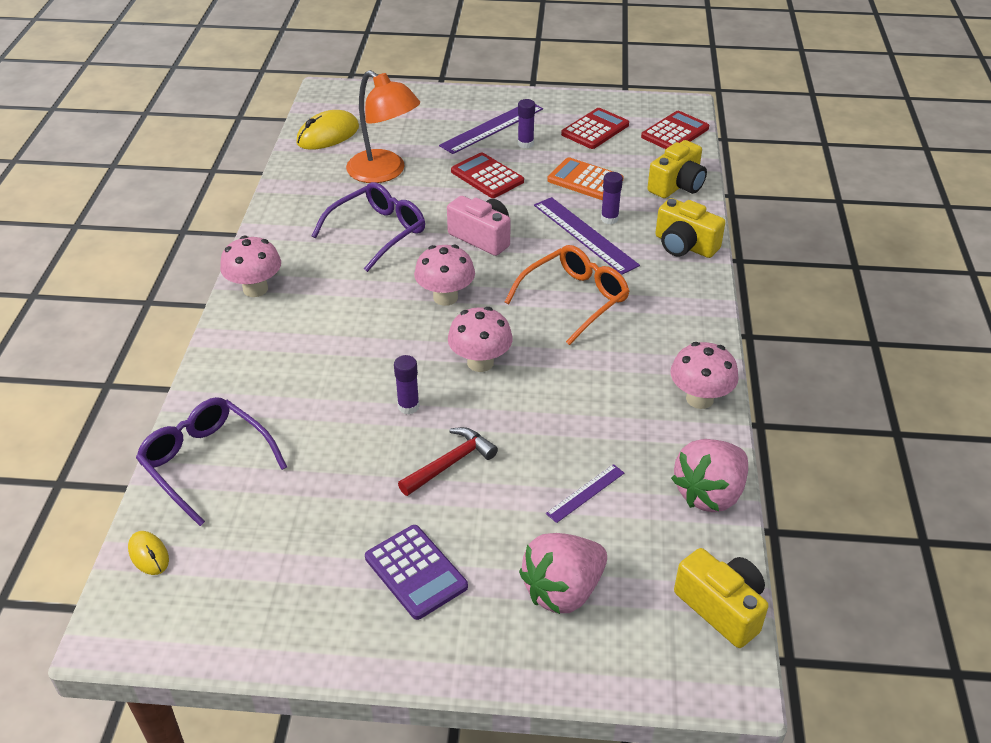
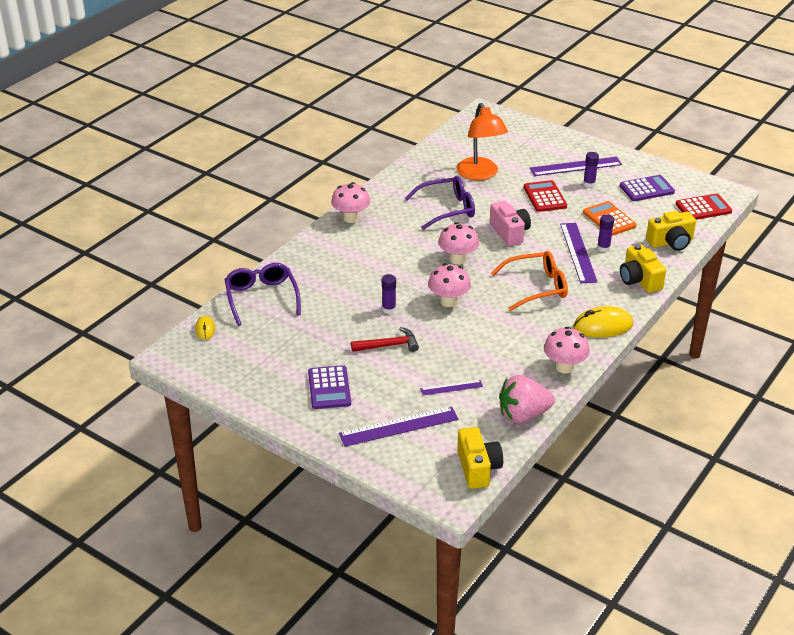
camera: 30 degrees right, 5 degrees down
(328, 135) = (463, 140): yellow mouse -> yellow mouse (603, 326)
(563, 590) = (399, 426): pink strawberry -> purple ruler
(595, 129) = (646, 189): red calculator -> purple calculator

